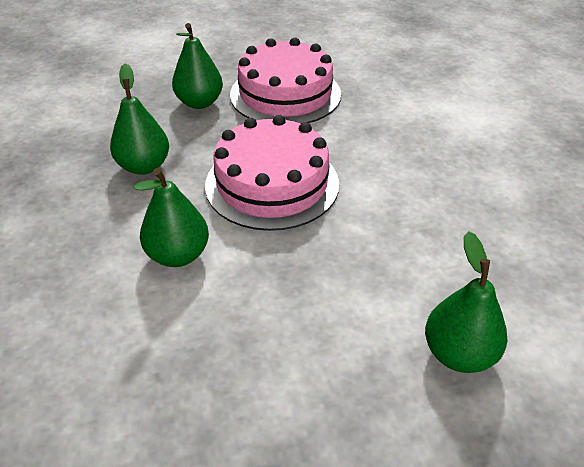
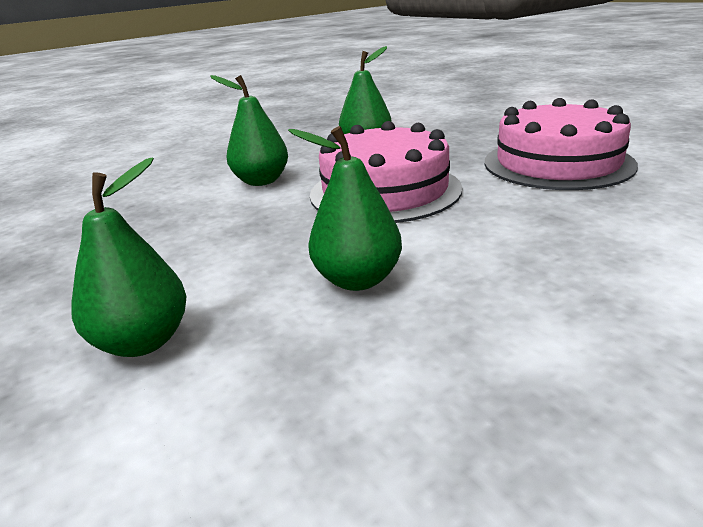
camera: 75 degrees right, 15 degrees down
(199, 103) = (484, 139): green pear -> green pear (357, 279)

